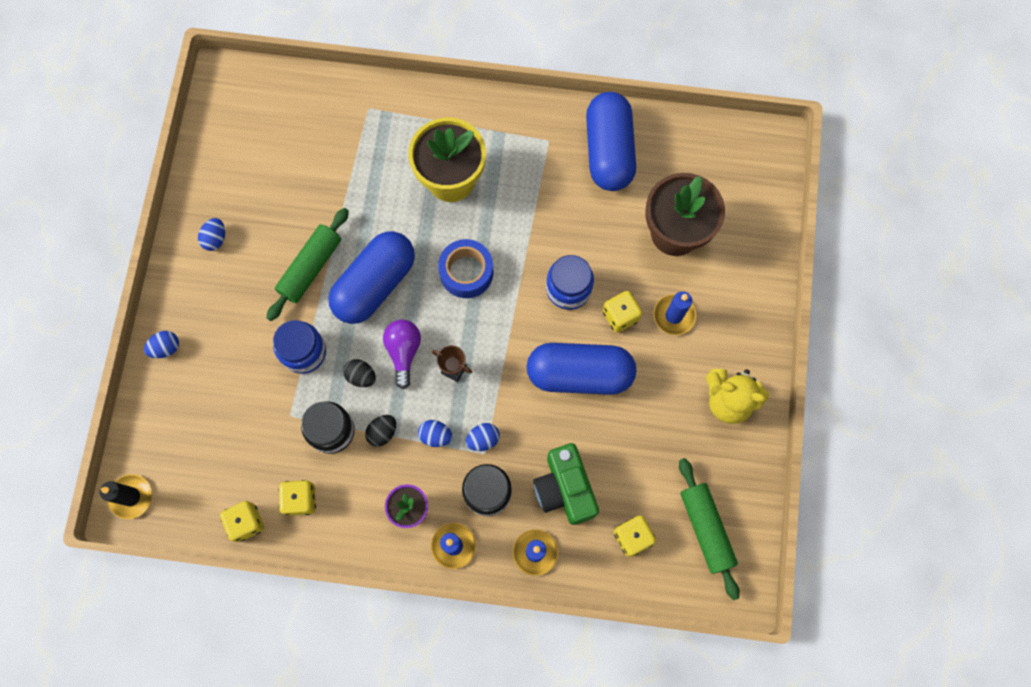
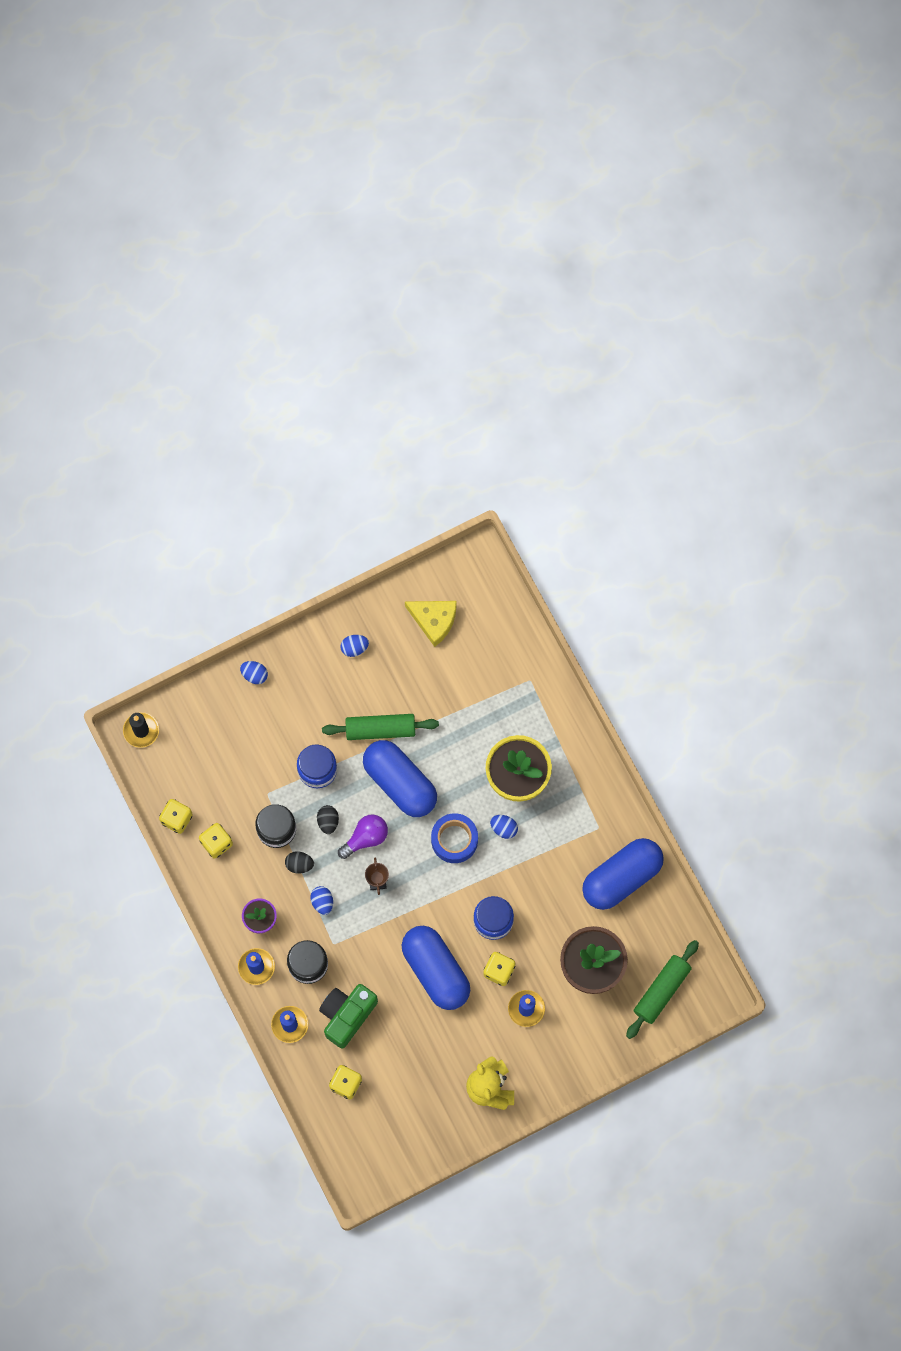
camera: 55 degrees right, 0 degrees up
(247, 152) = (434, 620): none -> yellow cheese
(375, 284) = (400, 783): blue capsule -> blue capsule turned 45 degrees clockwise
(483, 439) = (342, 936): blue egg -> blue egg (504, 828)
(705, 529) = (386, 1130): green rolling pin -> green rolling pin (661, 991)

